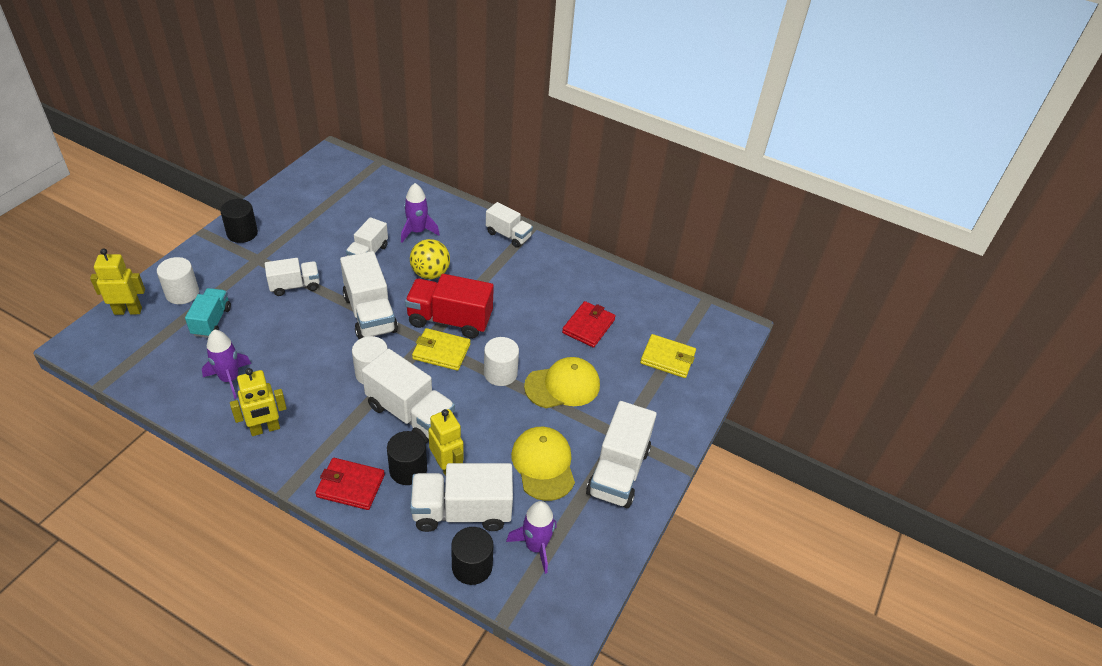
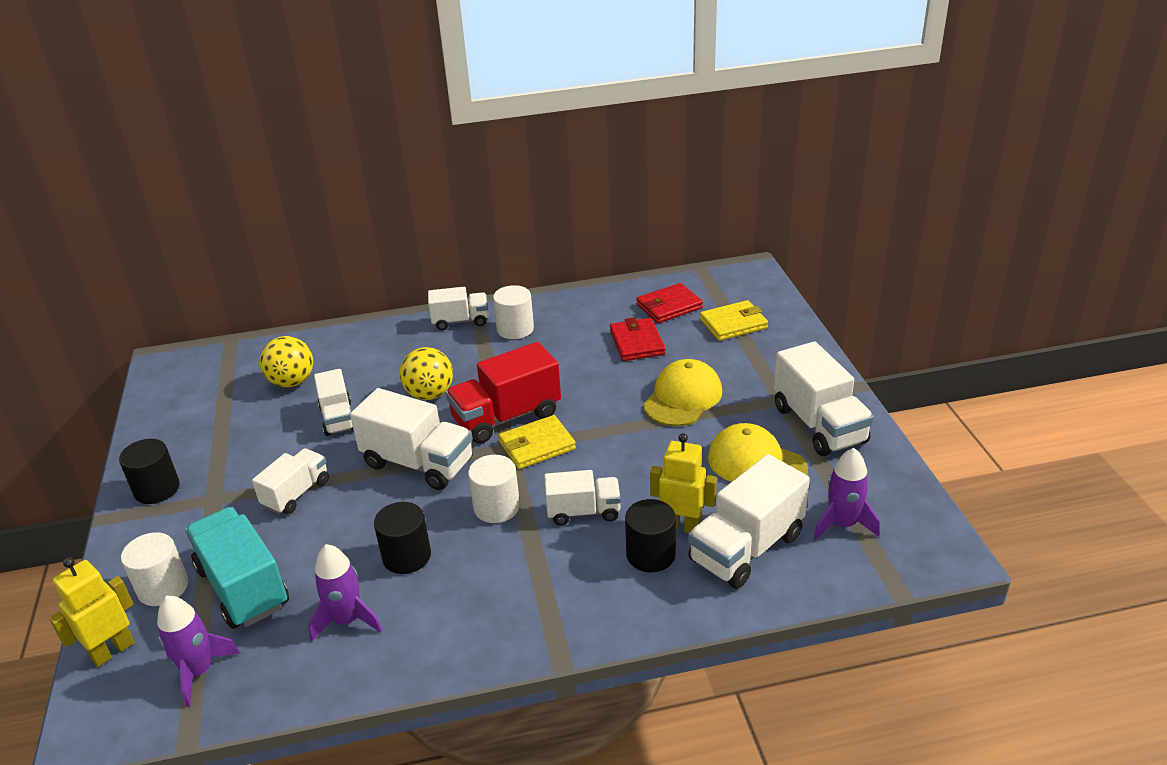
camera: 35 degrees left, 10 degrees down
(211, 321) = (243, 587): turquoise truck -> turquoise truck, size x1.62
(265, 429) = (457, 631): yellow robot -> none
(350, 486) = (618, 608): red wallet -> red wallet (669, 306)
(374, 212) = (292, 382): none -> yellow ball
(410, 413) = (583, 511): white truck -> white truck, size x0.62
(417, 231) = (363, 370): purple rocket -> purple rocket (199, 671)
(472, 566) = (818, 580): black cylinder -> black cylinder (406, 556)
(500, 373) = (616, 425): white cylinder -> white cylinder (515, 329)

